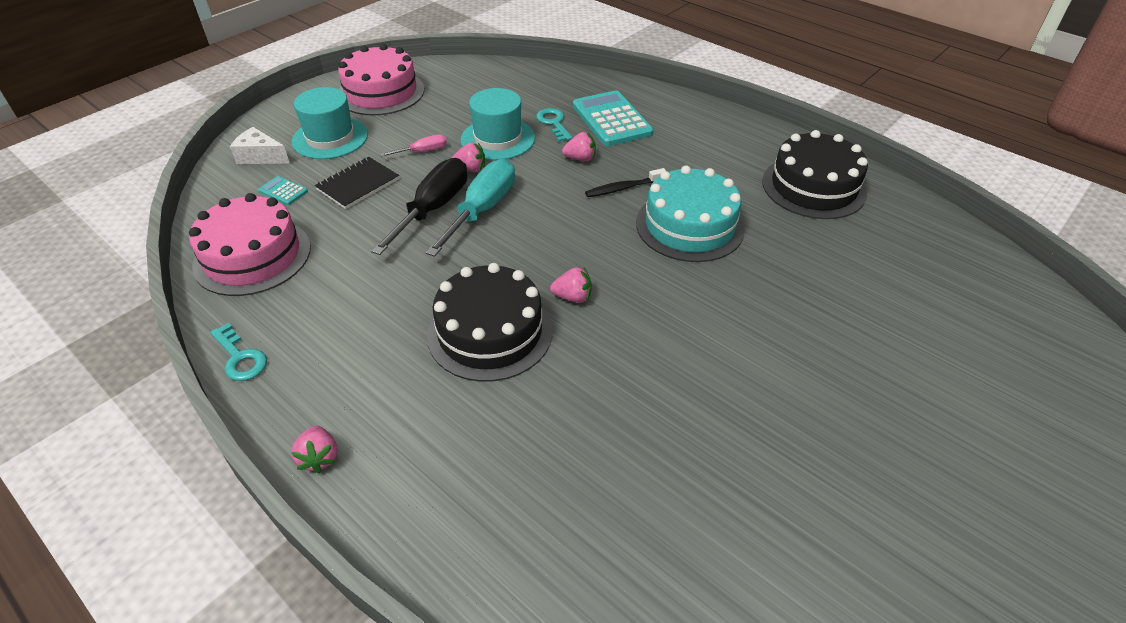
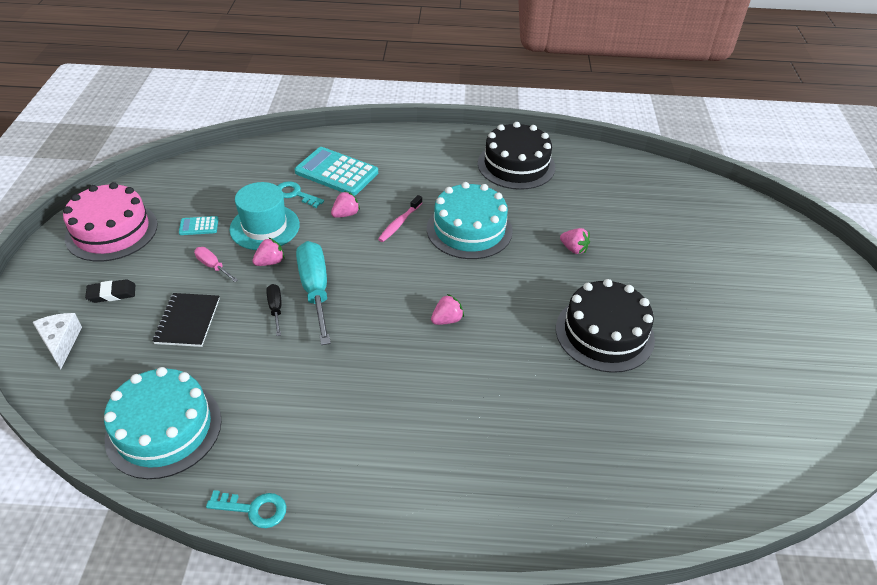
camera: 40 degrees left, 0 degrees up
(252, 256) = (164, 429): pink cake -> turquoise cake
(260, 156) = (61, 342): white cheese -> white cheese turned 90 degrees clockwise
(283, 191) = (124, 361): turquoise calculator -> turquoise calculator (199, 226)
(319, 457) = (399, 533): pink strawberry -> pink strawberry (573, 249)
(330, 138) = (112, 294): turquoise hat -> black eraser
(423, 151) = (213, 266): pink screwdriver -> pink screwdriver turned 75 degrees counterclockwise
(433, 209) = (275, 309): black screwdriver -> black screwdriver, size x0.49
(490, 332) = (419, 376): black cake -> black cake (604, 333)
(623, 188) = (399, 223): black toothbrush -> pink toothbrush

